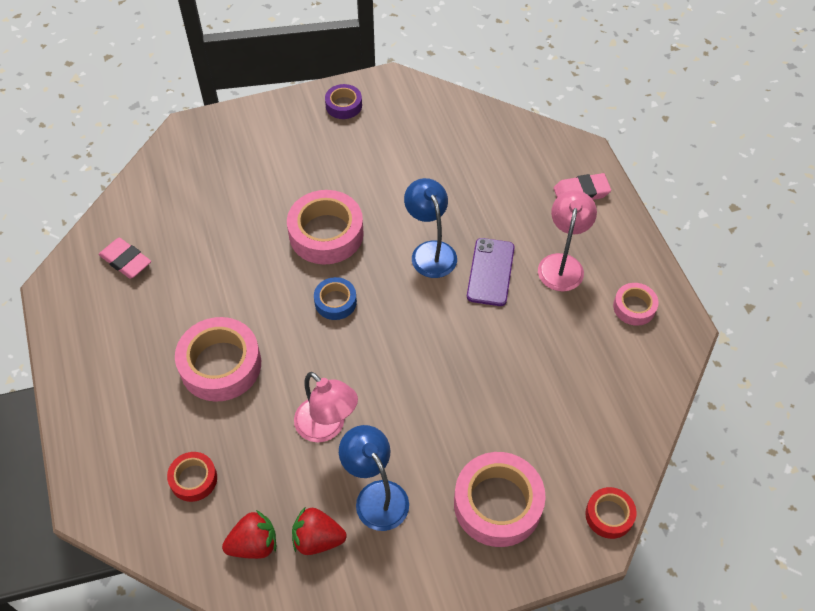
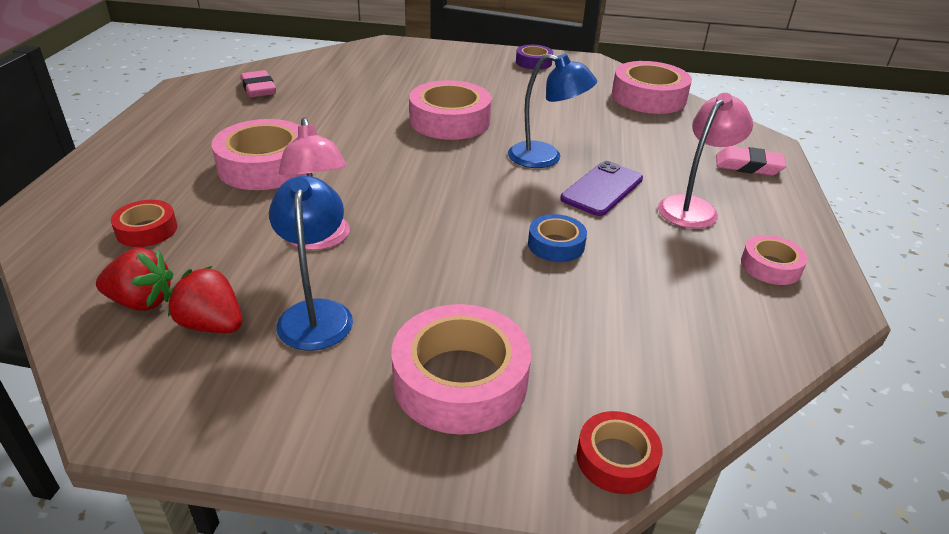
camera: 25 degrees right, 20 degrees down
(335, 302) = (417, 161): blue tape -> blue tape (556, 245)
(430, 251) = (545, 158): blue lamp -> blue lamp turned 105 degrees clockwise
(468, 123) = (648, 97): none -> pink tape

